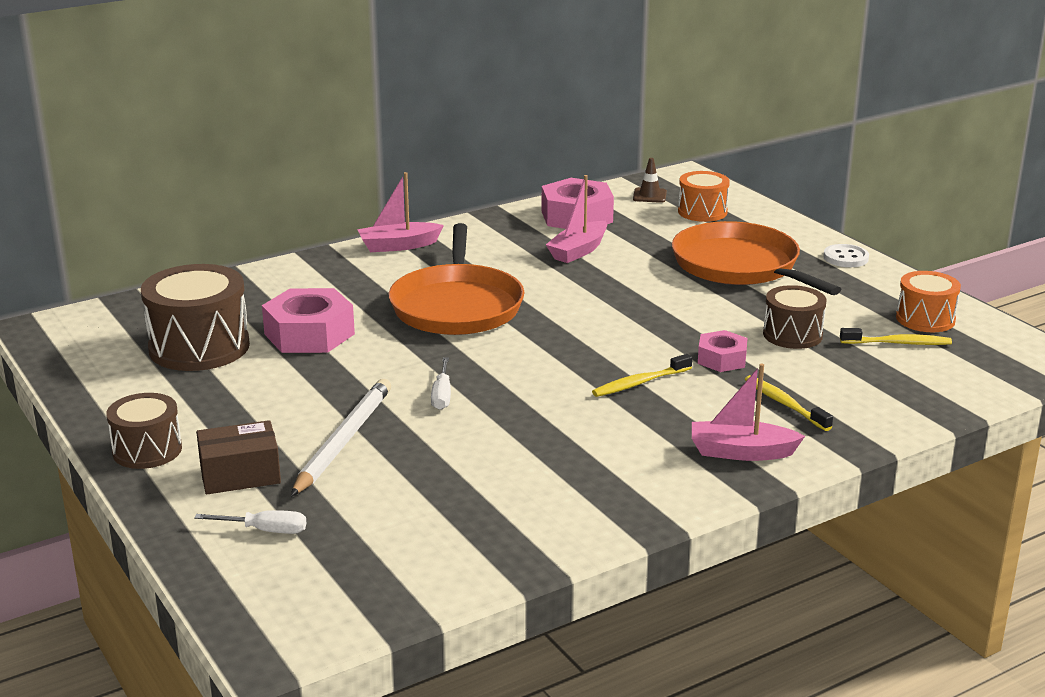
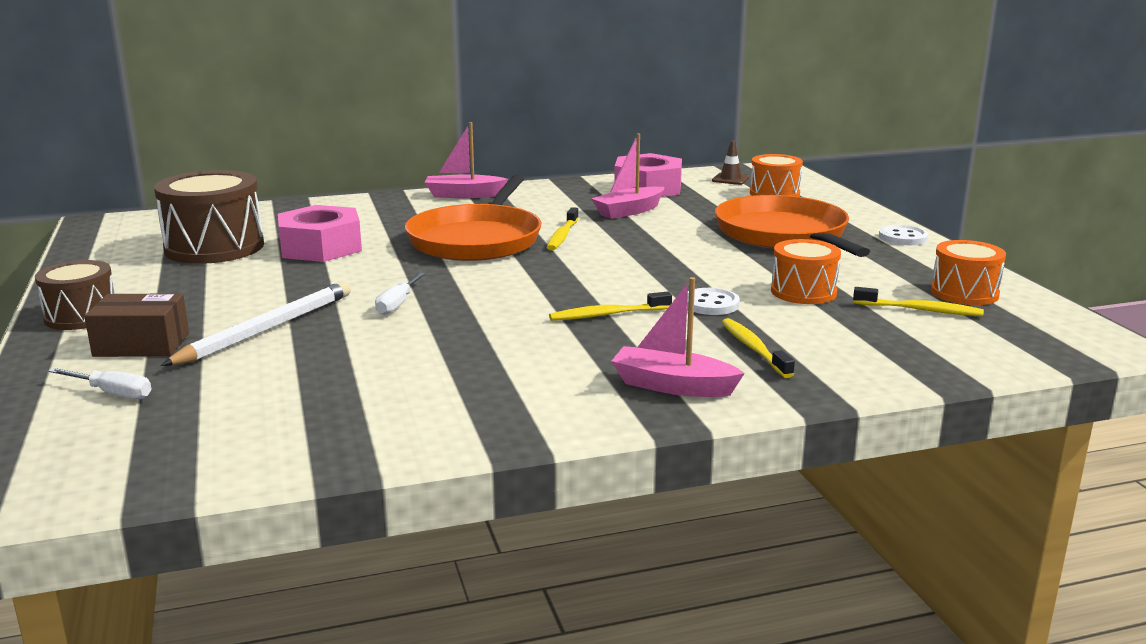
camera: 15 degrees right, 5 degrees down
(536, 291) = (562, 235): none -> yellow toothbrush
(721, 359) = (711, 304): pink nut -> white button
(792, 335) = (803, 292): brown drum -> orange drum

